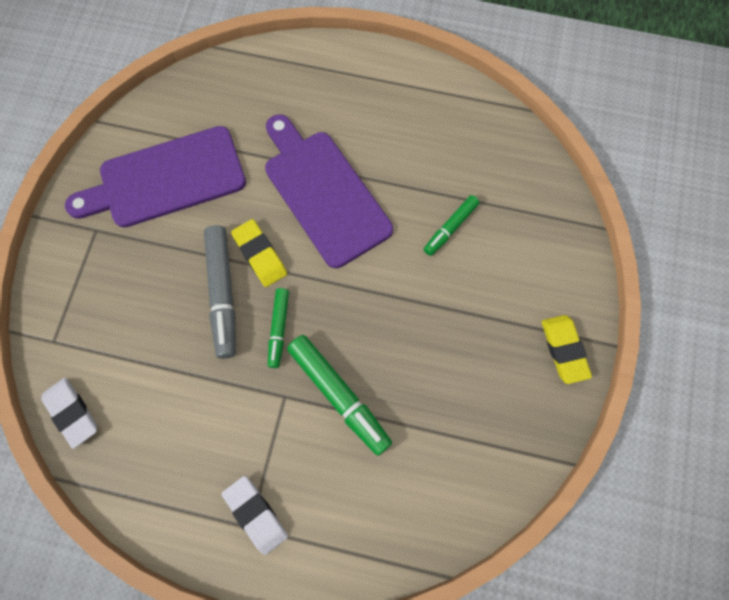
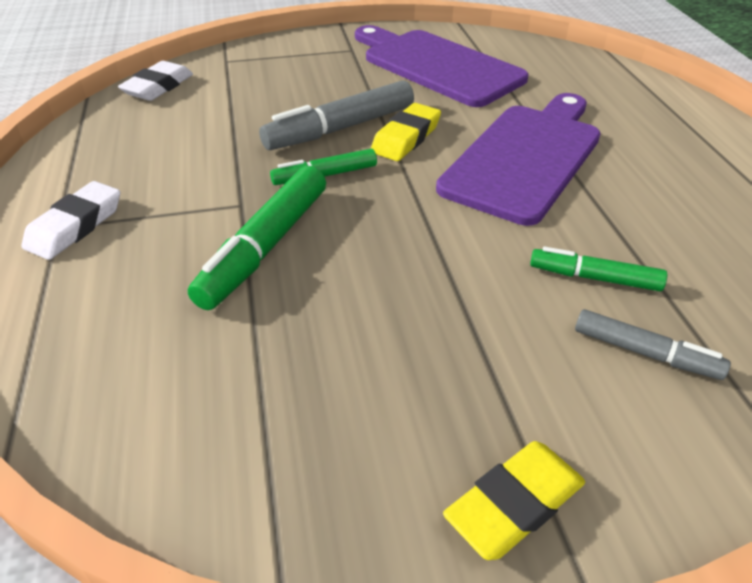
camera: 65 degrees right, 30 degrees down
(510, 240) = (645, 353): none -> grey marker

